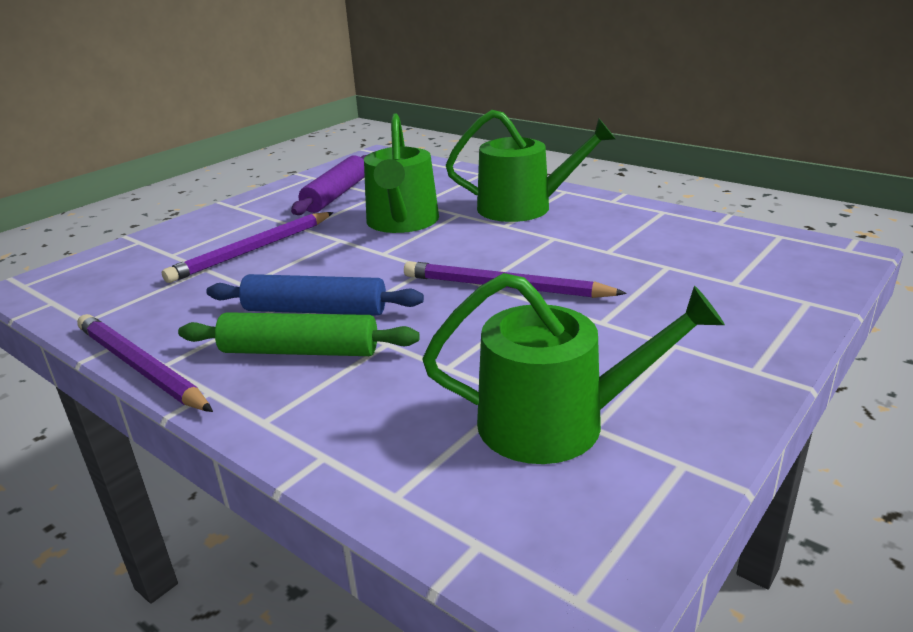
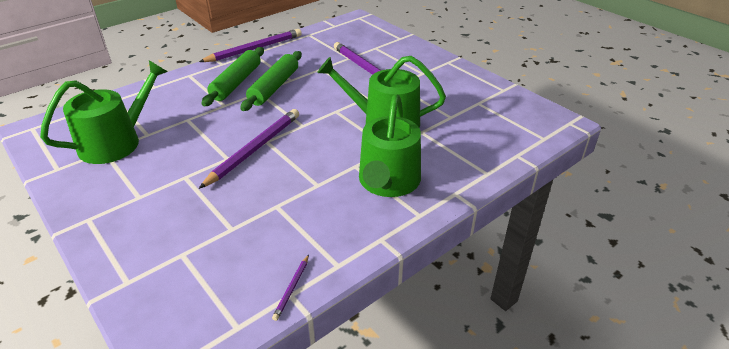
camera: 100 degrees right, 10 degrees up
(315, 310) = (274, 87): blue rolling pin -> green rolling pin
(336, 195) = (455, 98): purple rolling pin -> none
(557, 422) = (116, 142): green watering can -> green watering can turned 150 degrees counterclockwise
(711, 223) = (292, 288): none -> purple pencil

